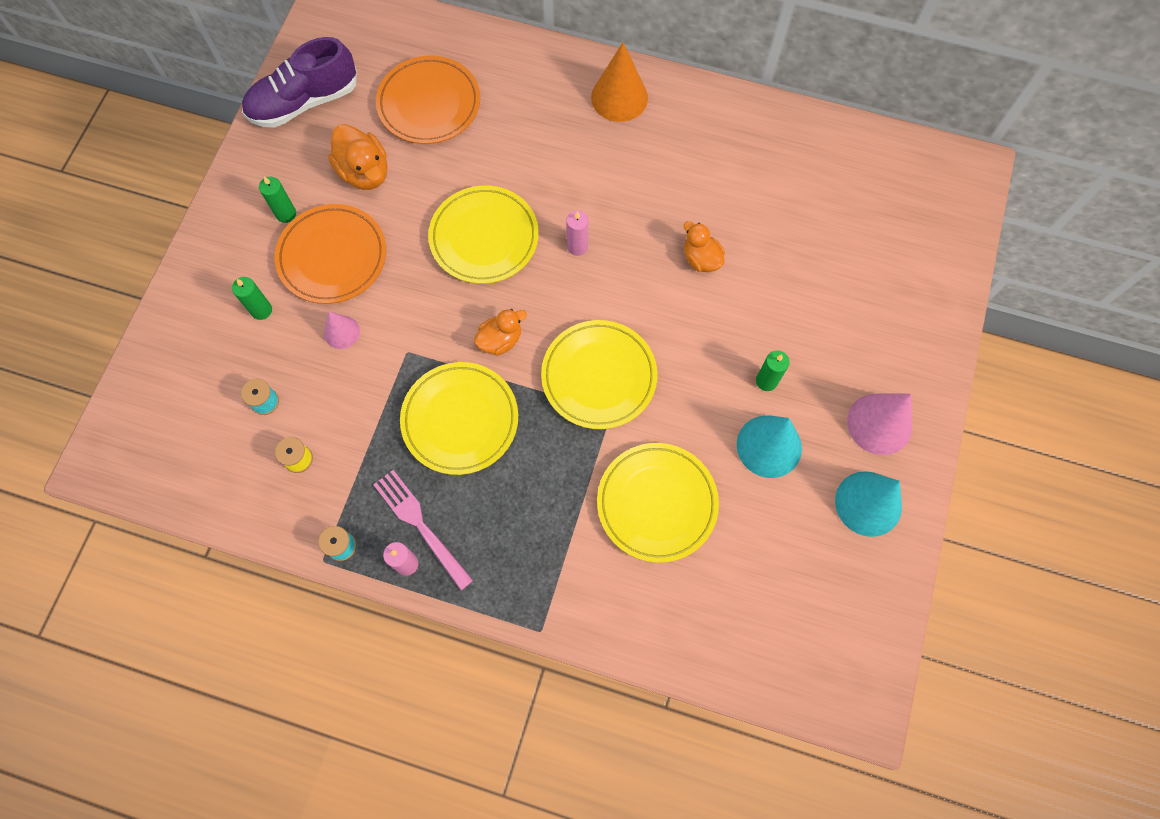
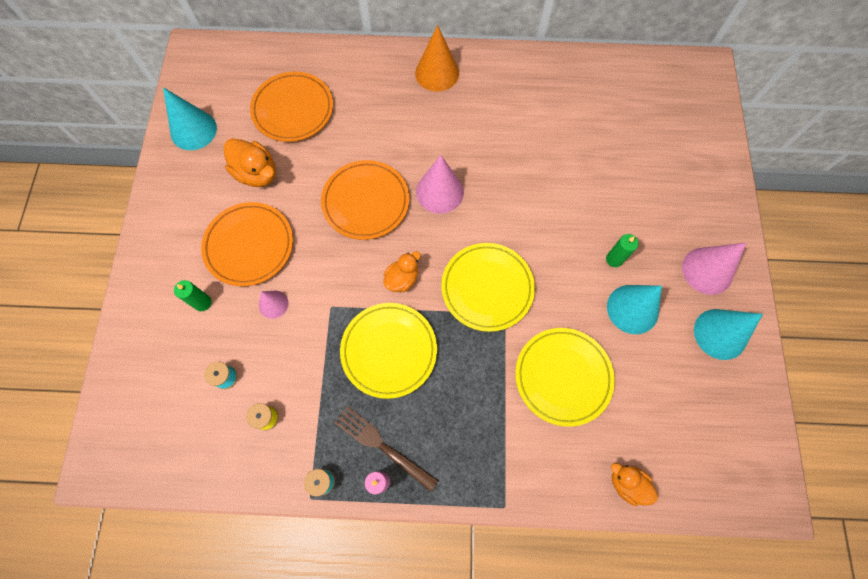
camera: 15 degrees left, 0 degrees up
(286, 214) = (202, 221): green candle -> none
(304, 102) = (193, 130): purple shoe -> turquoise cone
(420, 525) = (382, 446): pink fork -> brown fork
(484, 238) = (366, 202): yellow plate -> orange plate
(577, 246) = (439, 192): pink candle -> pink cone
(701, 259) = (535, 179): orange duck -> orange duck (627, 483)

